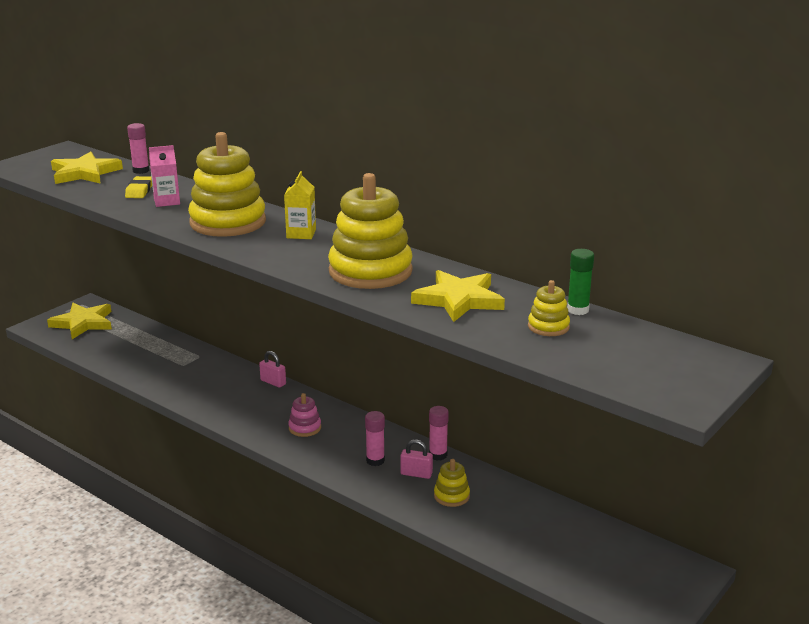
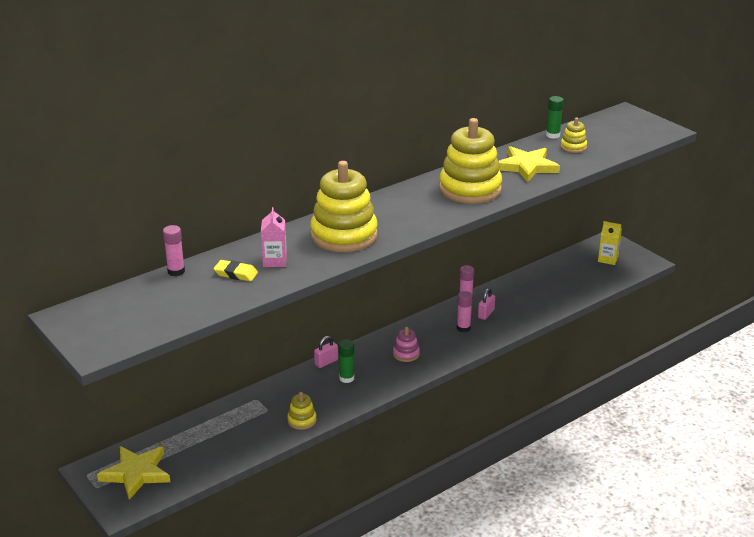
camera: 75 degrees left, 5 degrees up
(84, 173) = (159, 303): yellow star -> none
(247, 398) = (346, 378): none -> green glue stick
(301, 234) = (386, 207): yellow carton -> yellow carton (608, 259)
(451, 496) = (516, 304): yellow stacking toy -> yellow stacking toy (302, 420)

